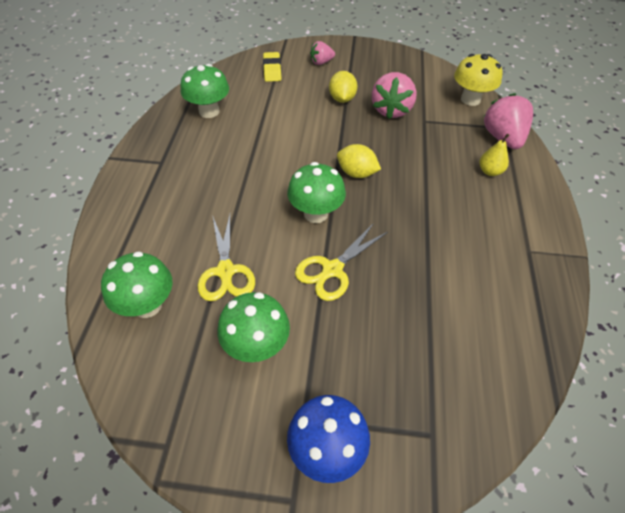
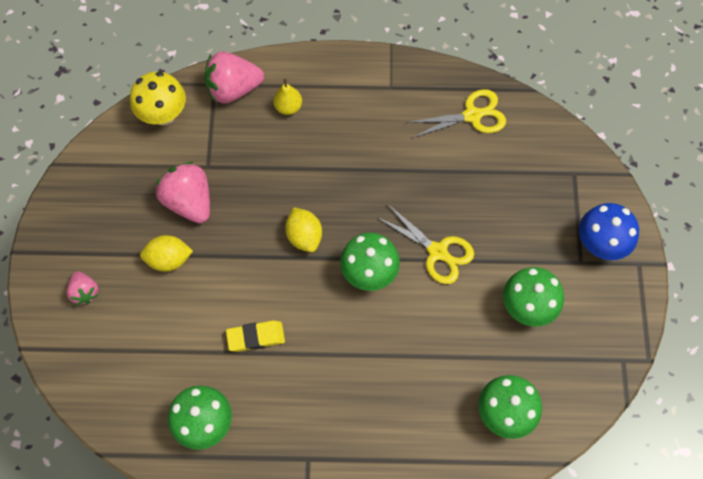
camera: 95 degrees left, 15 degrees up
(225, 271) = (454, 349): yellow scissors -> yellow scissors (472, 115)
(272, 70) = (105, 356): yellow eraser -> yellow eraser (256, 337)
(356, 173) = (304, 236): yellow lemon -> yellow lemon turned 45 degrees counterclockwise
(391, 110) = (189, 201): pink strawberry -> pink strawberry turned 135 degrees counterclockwise

